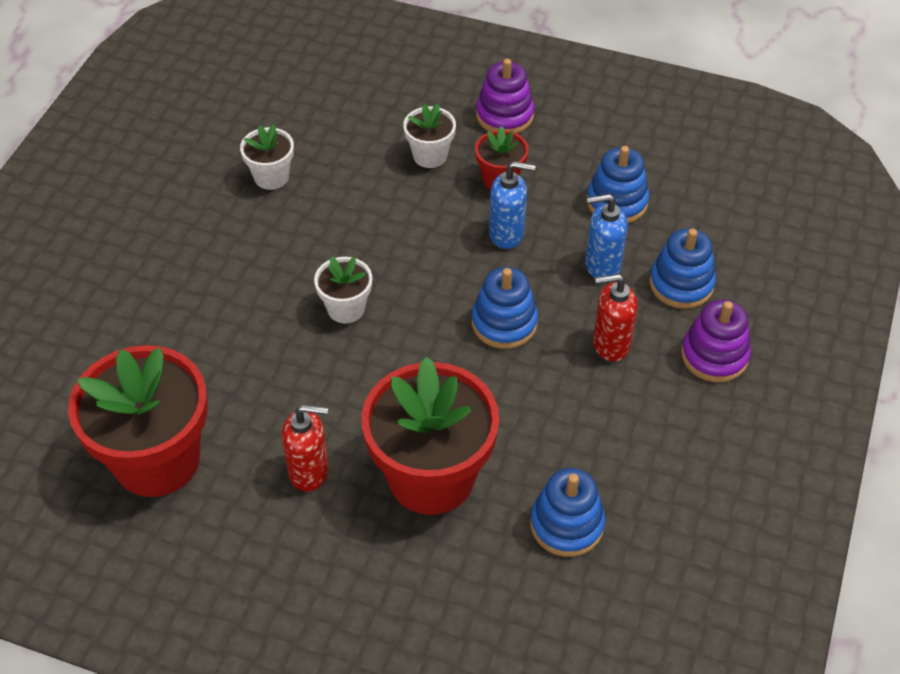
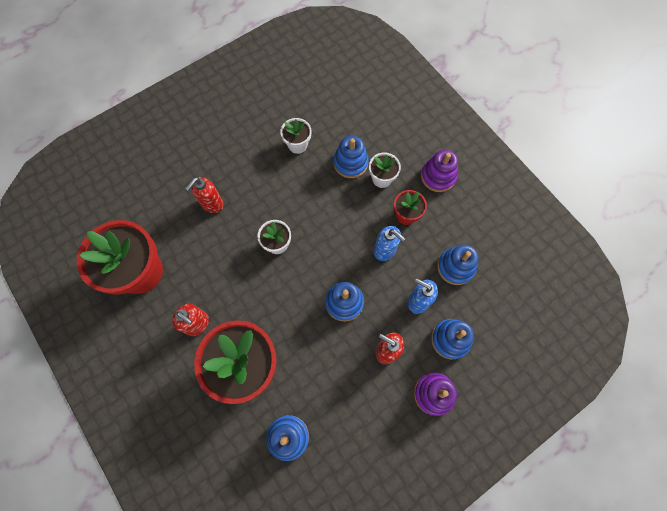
camera: 35 degrees right, 20 degrees up
(200, 314) = (212, 204): none -> red soap dispenser
(369, 160) = (350, 163): none -> blue stacking toy

